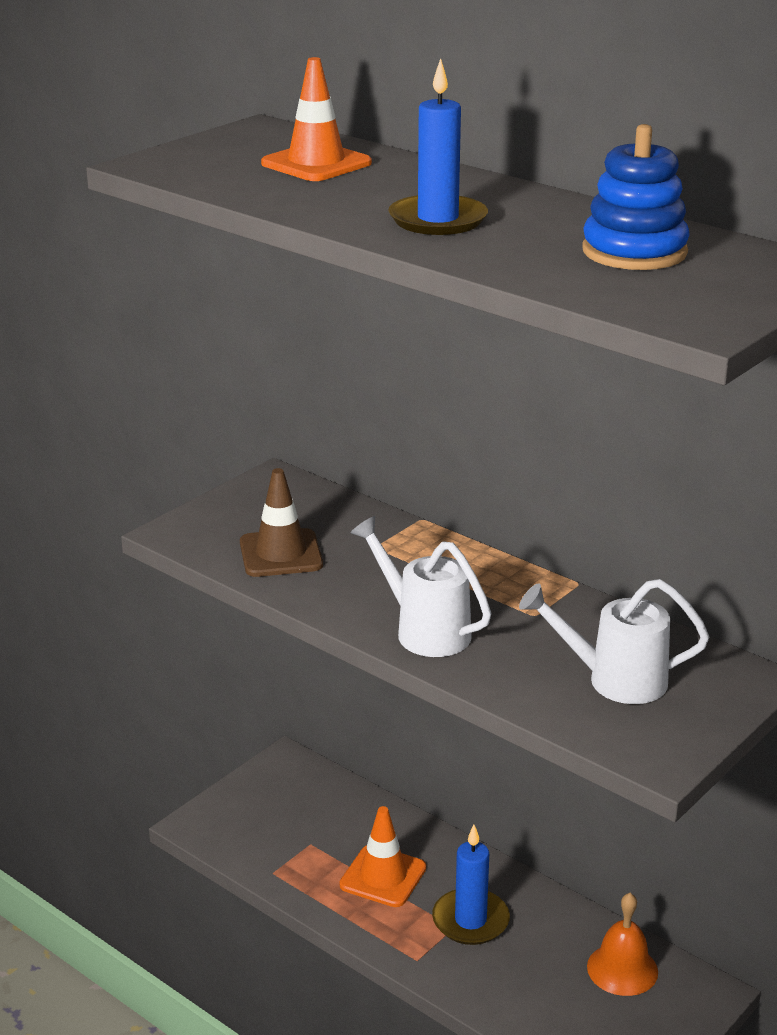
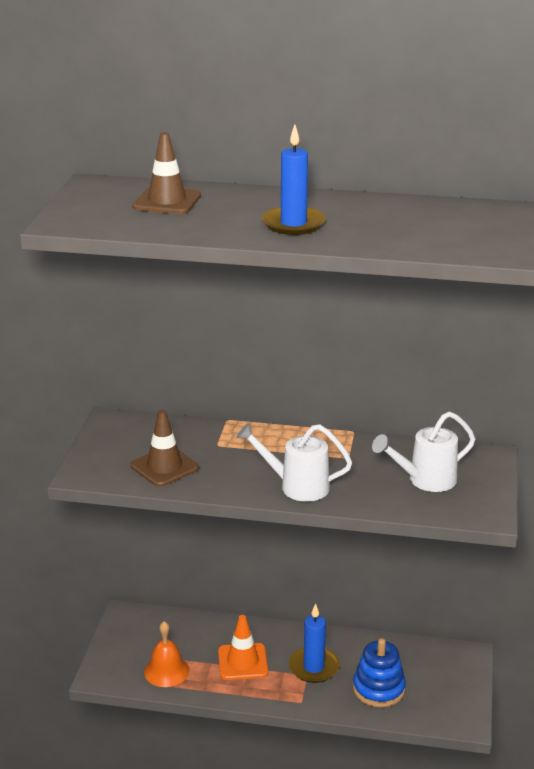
camera: 30 degrees left, 0 degrees up
(316, 163) = (167, 201): orange traffic cone -> brown traffic cone
(622, 969) = (416, 660): orange bell -> orange bell (166, 671)
(634, 252) = (424, 220): blue stacking toy -> blue stacking toy (378, 689)

